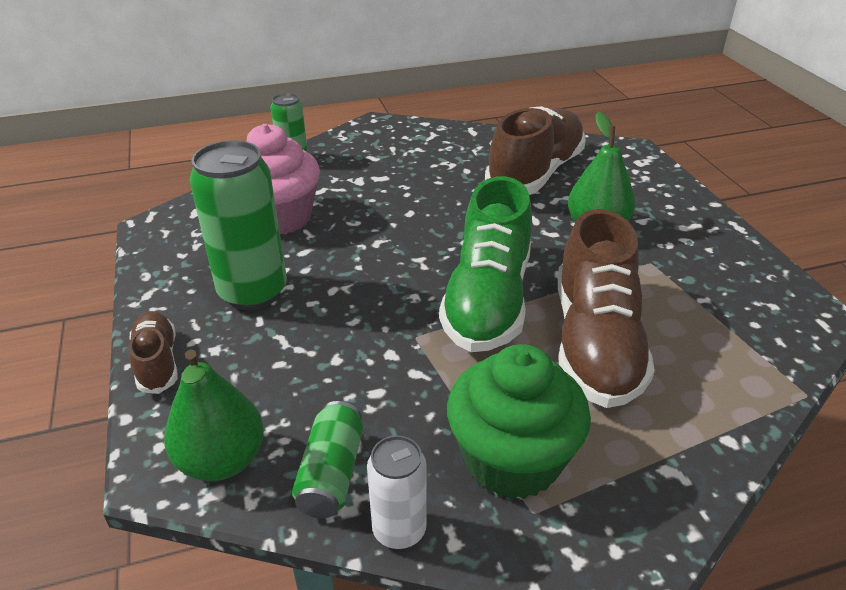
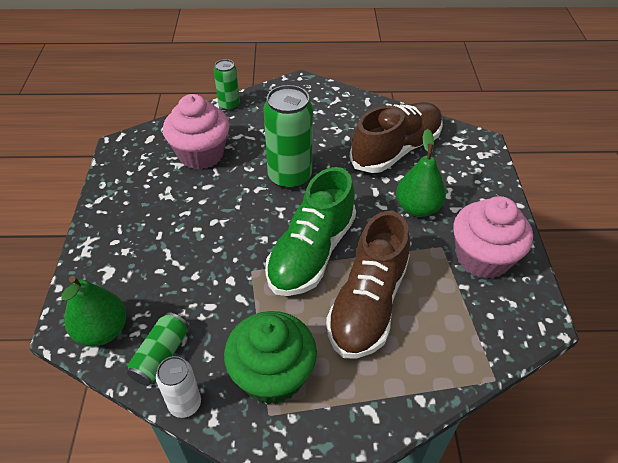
camera: 15 degrees right, 10 degrees up
(157, 362) = (88, 252): brown shoe -> none
(253, 292) = (163, 212): green can -> green can (289, 177)
(707, 265) = (482, 258): none -> pink cupcake

